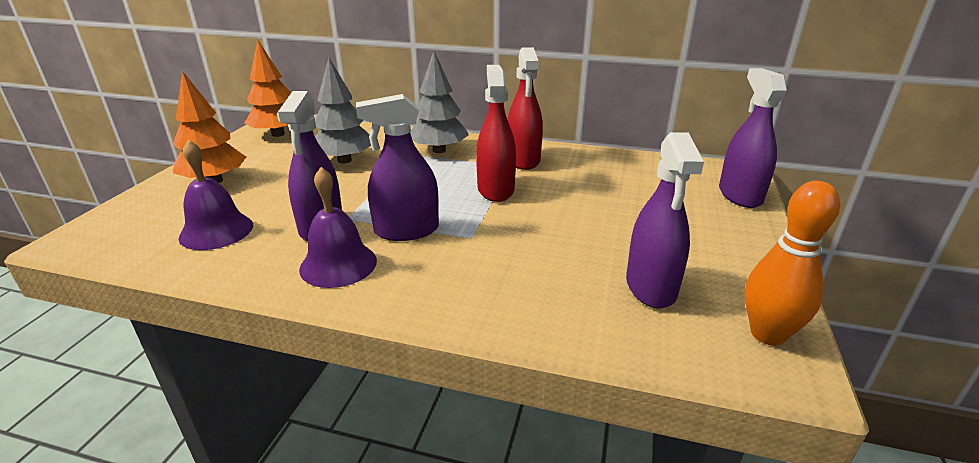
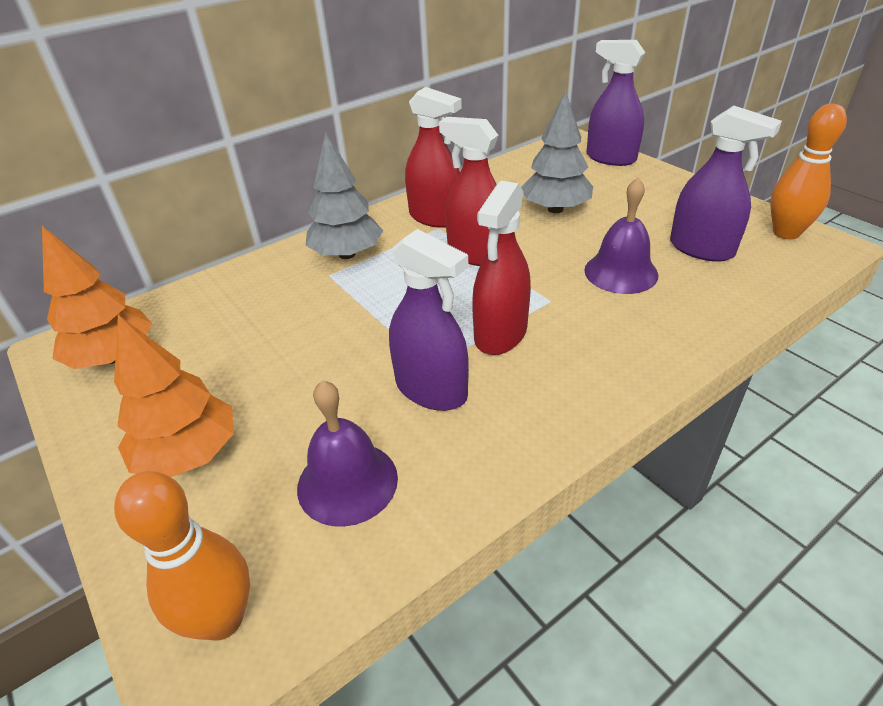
camera: 50 degrees left, 10 degrees up
(100, 235) = (222, 619): none -> orange bowling pin
(338, 264) = (525, 399): purple bell -> purple bell (621, 272)
(344, 160) = (281, 325): grey tree -> grey tree (555, 209)
(406, 230) = (500, 333): purple spray bottle -> red spray bottle

